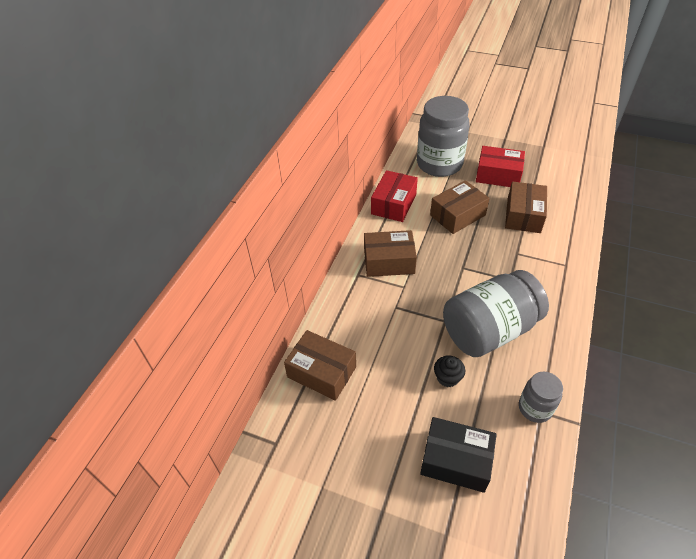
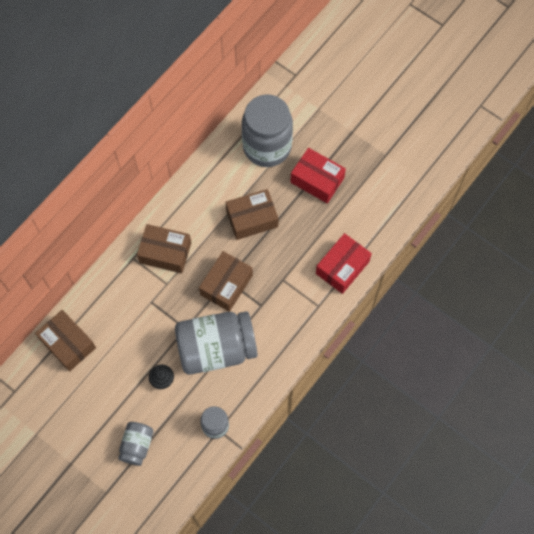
camera: 15 degrees right, 20 degrees up
(393, 204) = (199, 186): red box -> red box (342, 267)
(456, 460) = (137, 445): black box -> grey jar
(523, 215) = (313, 238): brown box -> brown box (226, 285)

